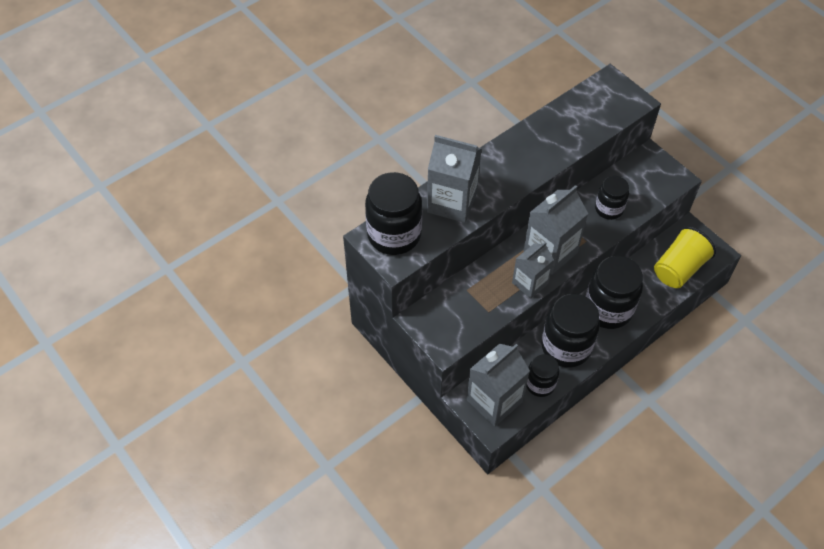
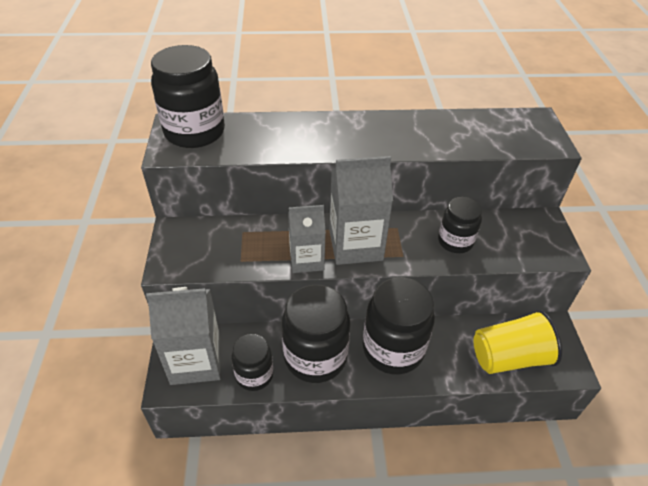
camera: 35 degrees right, 10 degrees down
(452, 202) = (274, 134): grey carton -> none

